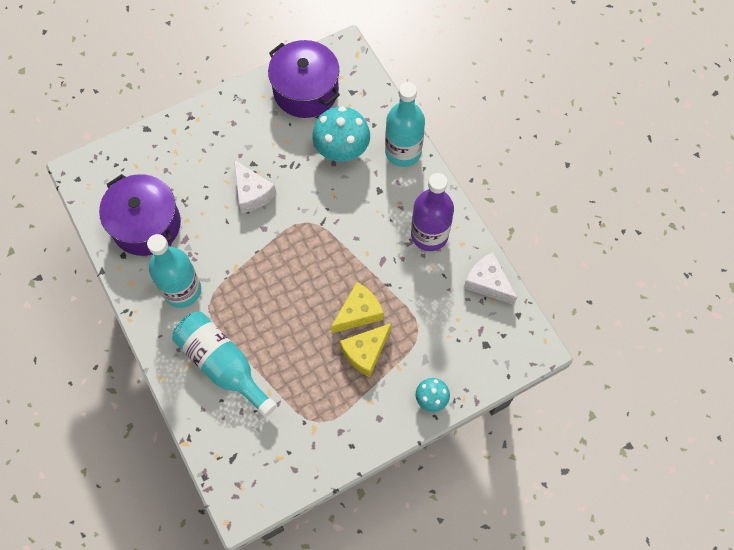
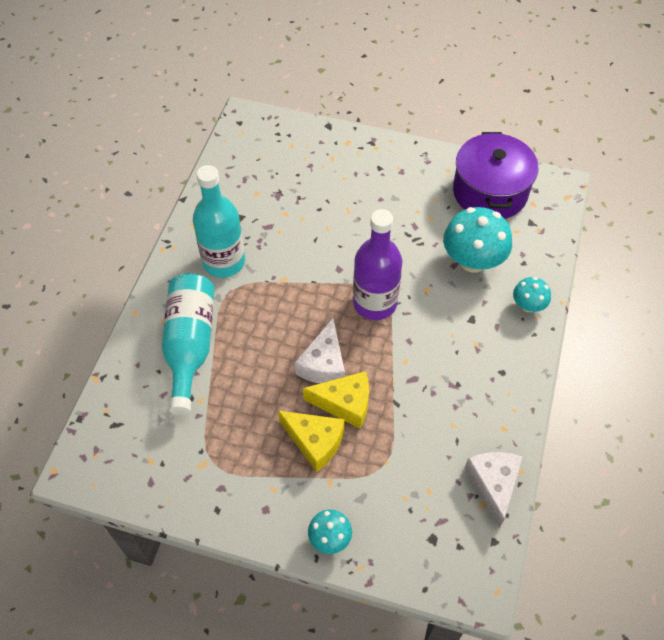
camera: 45 degrees right, 10 degrees down
(146, 225) = (251, 192): purple pot -> none
(252, 193) = (359, 234): white cheese -> white cheese (324, 364)
(365, 352) = (315, 442): yellow cheese -> yellow cheese turned 150 degrees counterclockwise
(403, 152) = (528, 305): turquoise bottle -> turquoise mushroom
(429, 235) = (480, 394): purple bottle -> purple bottle (375, 303)

